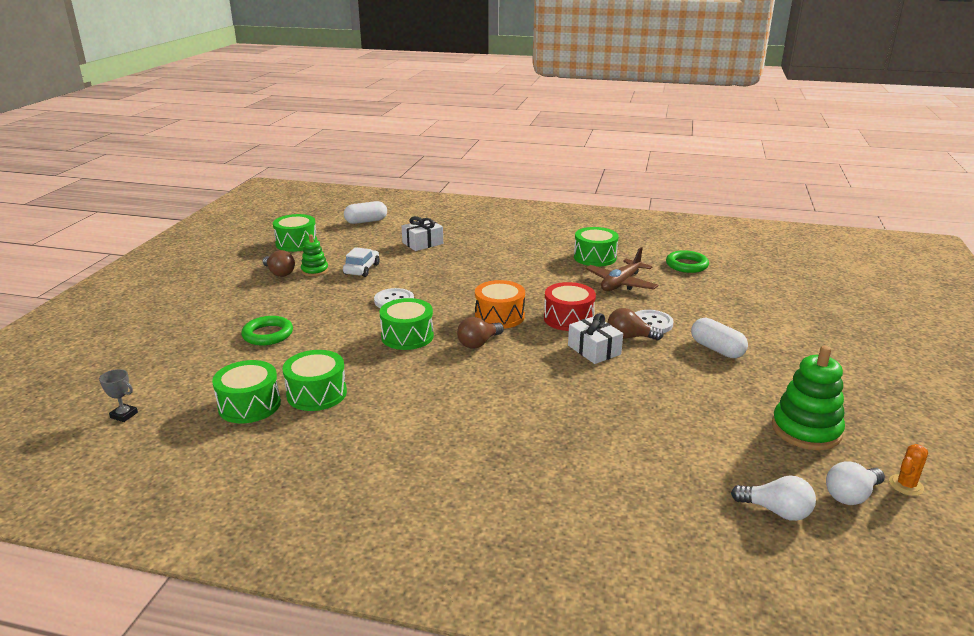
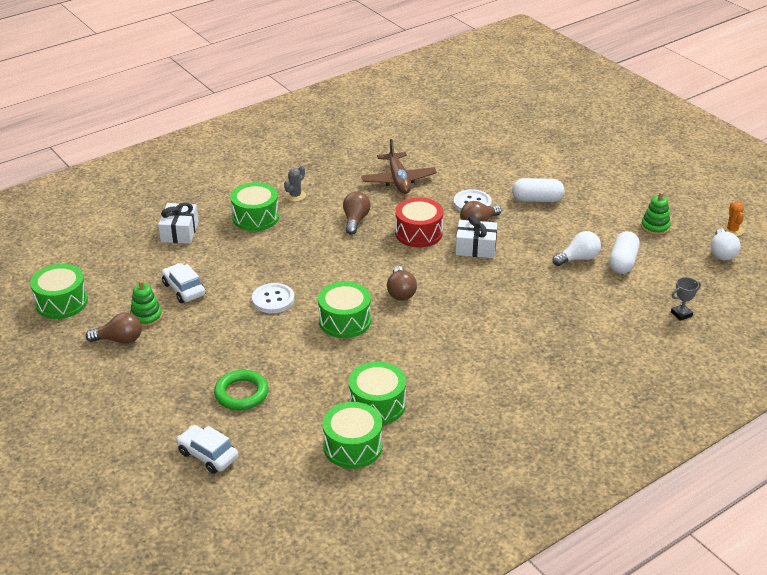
camera: 50 degrees left, 10 degrees up
(124, 415) = (284, 523): grey trophy -> grey trophy (681, 314)
(182, 351) = (208, 455): none -> white car
(366, 221) = (75, 239): white capsule -> white capsule (622, 262)
(499, 316) = (372, 261): orange drum -> none
(529, 258) = (295, 196): none -> grey cactus
(539, 289) = (355, 220): none -> brown light bulb
(595, 257) = (339, 165): green drum -> green drum (255, 217)
(686, 265) = (411, 136): green ring -> none
(776, 511) = (709, 285): white light bulb -> white light bulb (578, 258)
(806, 430) = (655, 227): green stacking toy -> green stacking toy, size x0.58

